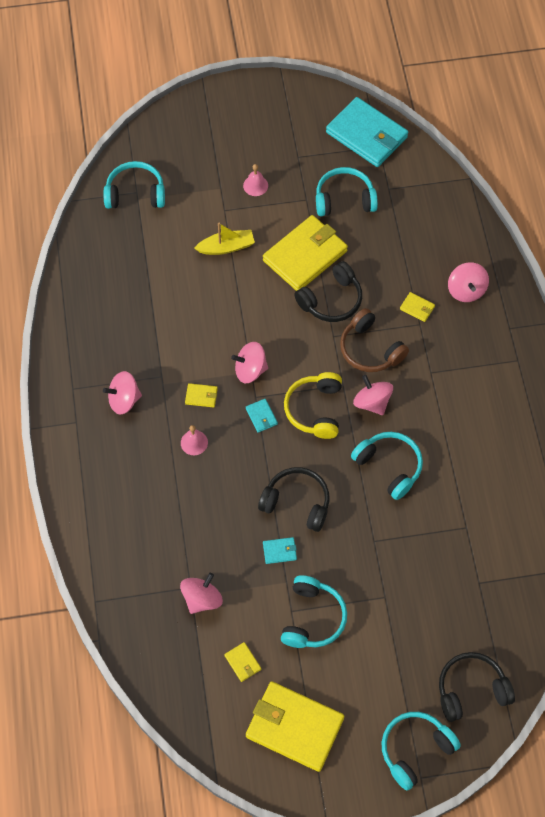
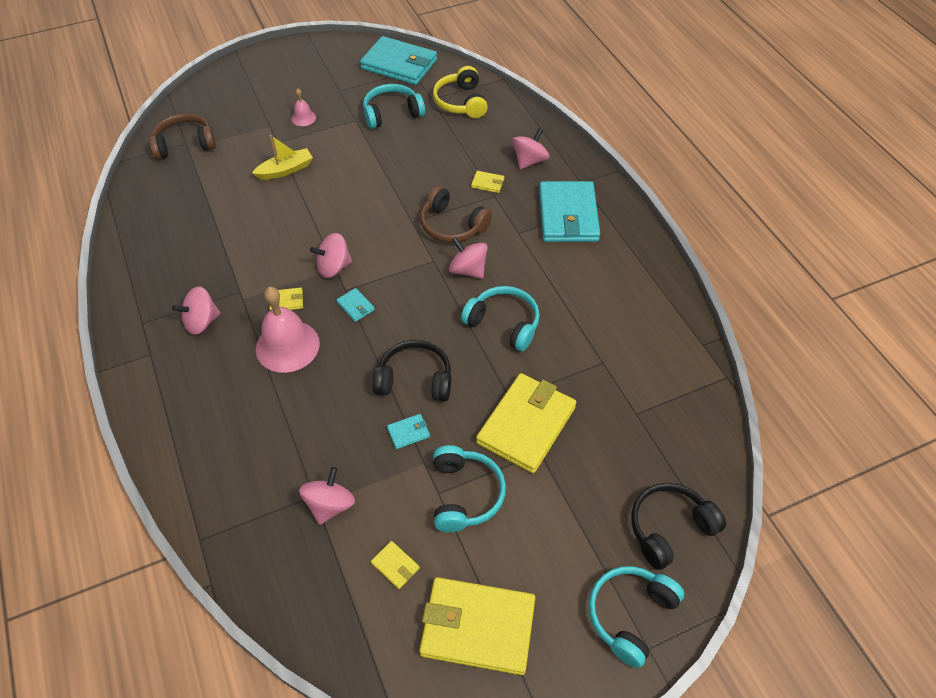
camera: 15 degrees left, 10 degrees down
(135, 193) = (185, 144): turquoise headphones -> brown headphones
(194, 442) = (287, 346): pink bell -> pink bell, size x2.08
(305, 255) = (366, 162): yellow wallet -> yellow wallet (526, 425)
(315, 409) = (411, 288): yellow headphones -> yellow headphones (461, 102)
(331, 300) = (401, 193): black headphones -> none
(466, 290) = (529, 161): pink spinning top -> pink spinning top turned 120 degrees counterclockwise
(484, 364) = (568, 215): none -> turquoise wallet

